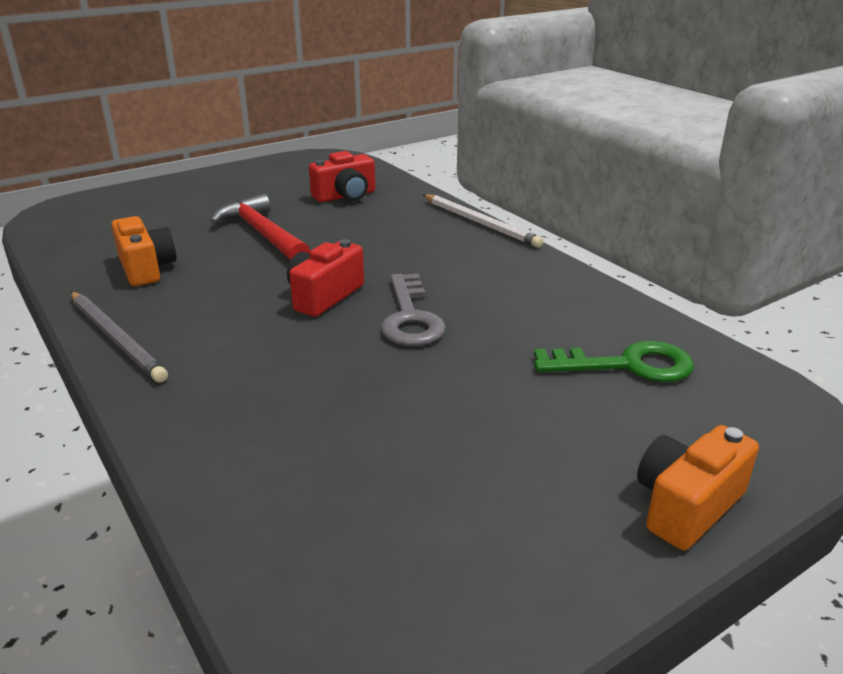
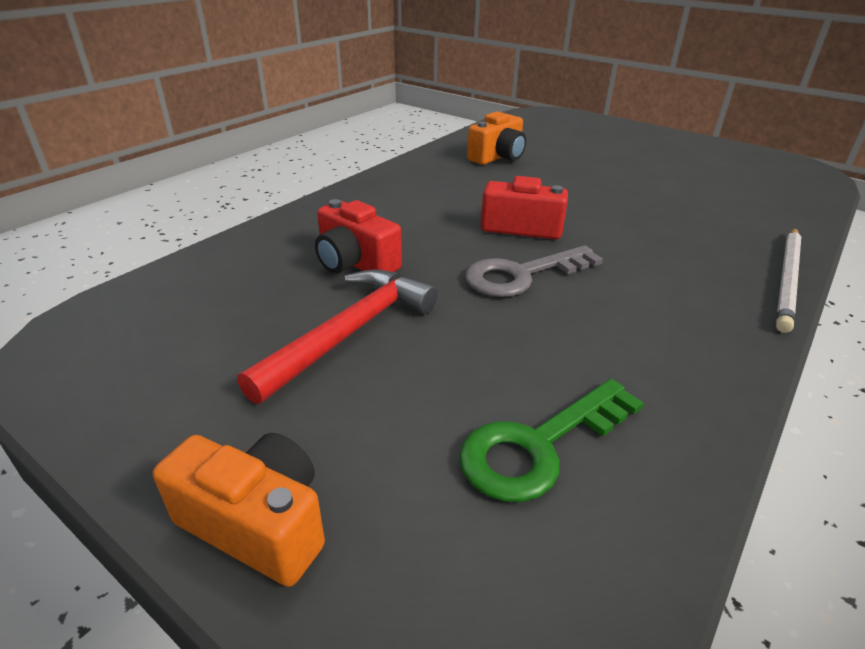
camera: 70 degrees right, 5 degrees up
(116, 338) = (398, 173): grey pencil -> none
(263, 234) = (601, 179): red hammer -> red hammer (350, 332)
(345, 196) = (730, 195): red camera -> red camera (355, 263)
(627, 365) = (539, 446): green key -> green key turned 75 degrees clockwise

